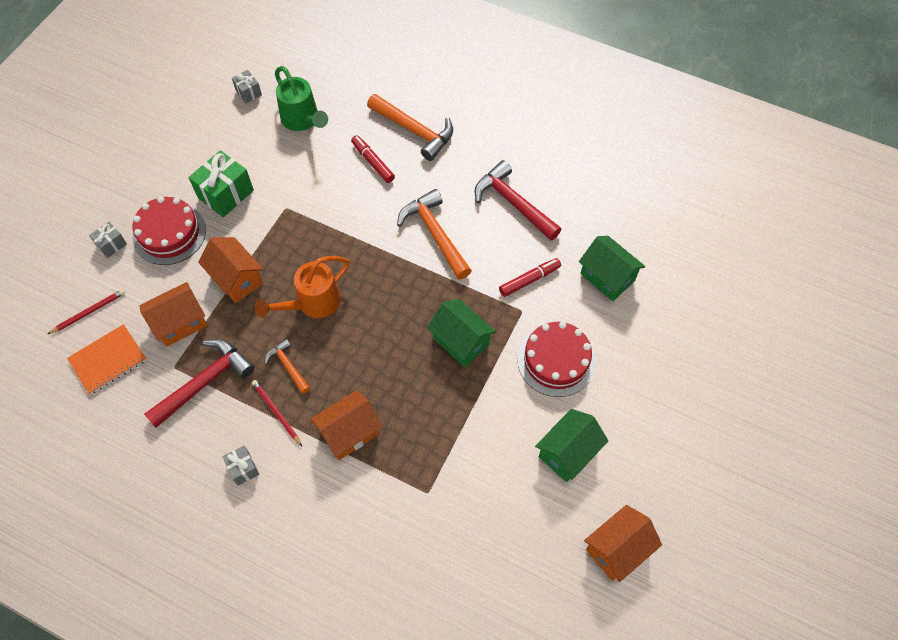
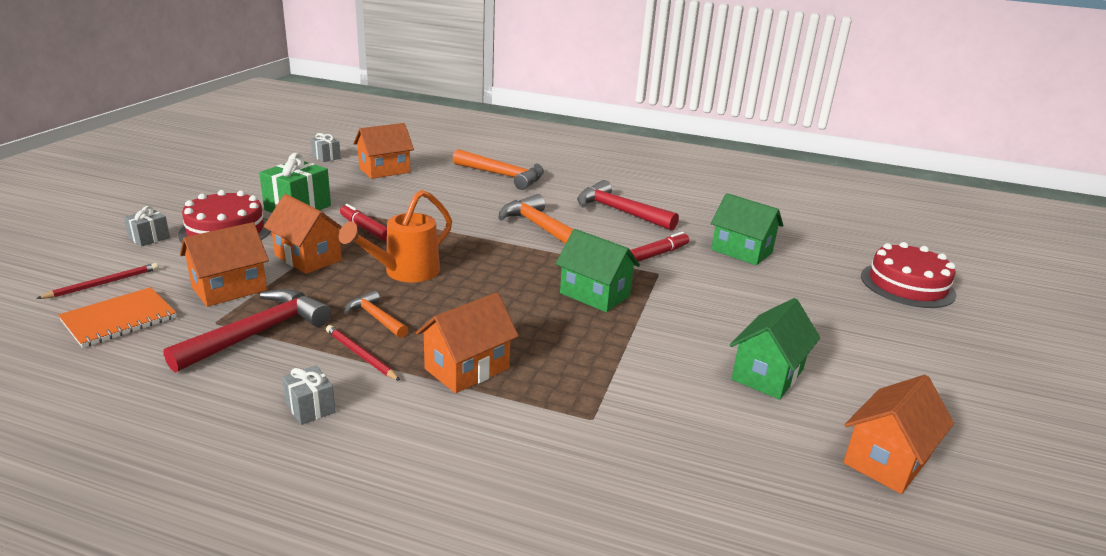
camera: 10 degrees left, 35 degrees down
(302, 120) = (384, 170): green watering can -> orange house
(373, 162) = (463, 191): red marker -> red marker (365, 229)
(556, 360) = (714, 305): red cake -> red cake (907, 285)

